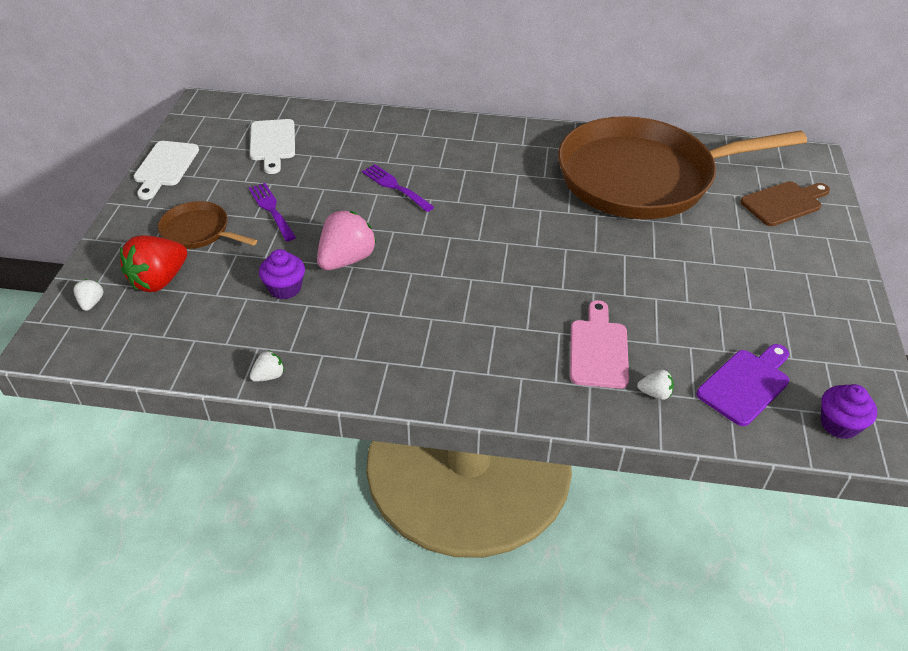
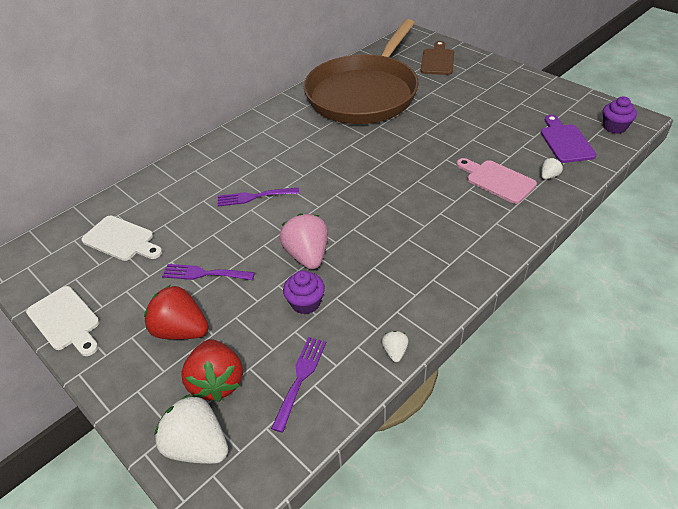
camera: 50 degrees left, 0 degrees up
(91, 303) = (198, 446): white strawberry -> white strawberry, size x2.13
(196, 327) = (300, 378): none -> purple fork
(198, 231) = (181, 330): brown pan -> red strawberry

